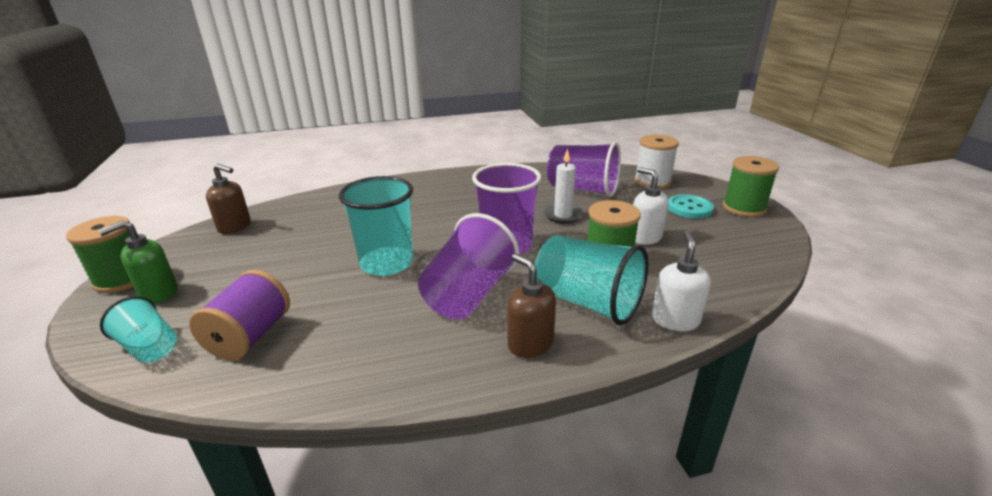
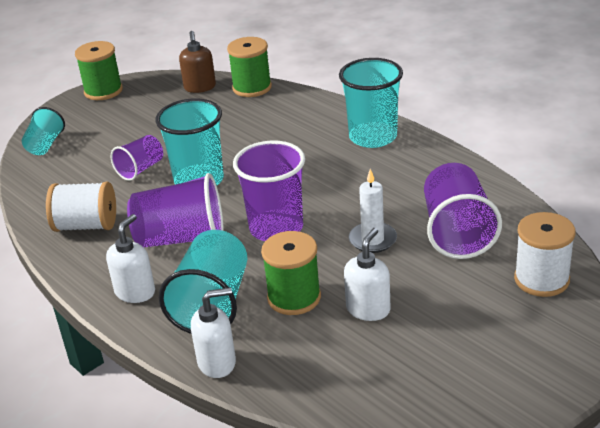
camera: 65 degrees right, 5 degrees up
(158, 293) = (97, 113): green soap dispenser -> none
(250, 336) = (75, 172): purple spool -> none
(317, 290) = (140, 169): none -> purple cup
(370, 351) = (86, 225): none -> white spool
(436, 184) = (373, 137): none -> turquoise cup
(530, 343) = (135, 292): brown soap dispenser -> white soap dispenser
(689, 208) = (482, 327): turquoise button -> none
(743, 208) = (529, 375): green spool -> green spool (252, 88)

